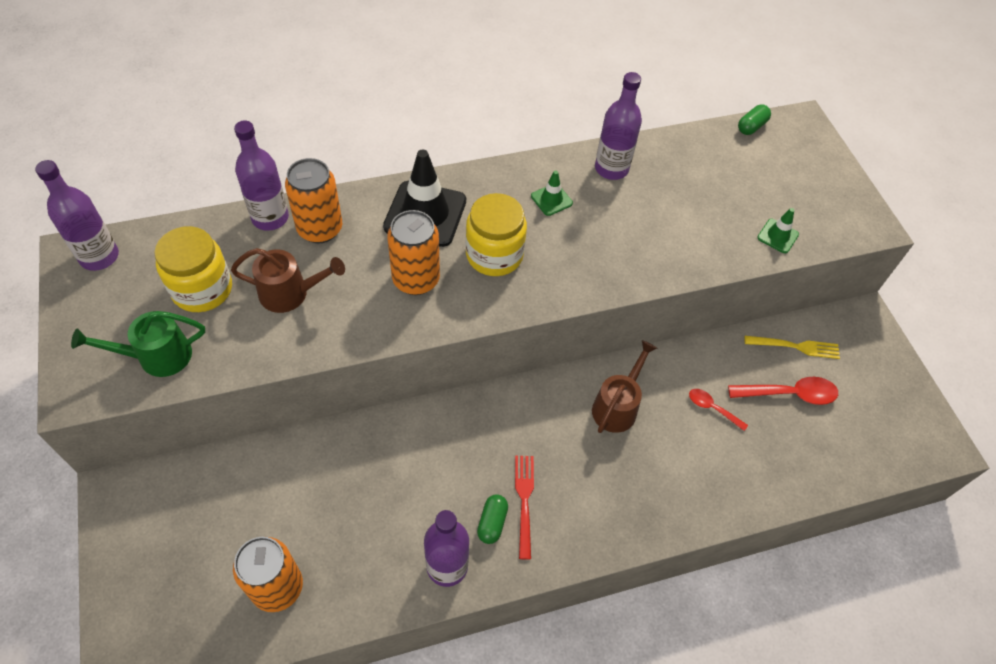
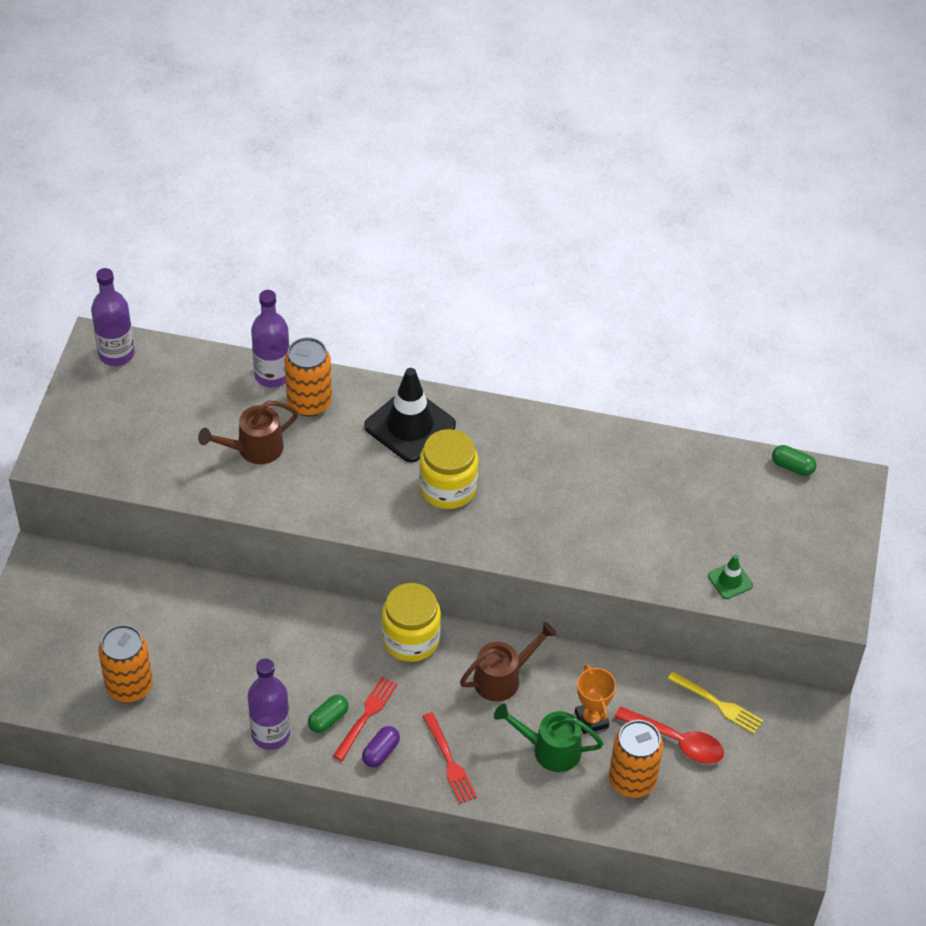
camera: 30 degrees right, 5 degrees down
(156, 356) = (121, 457): green watering can -> green watering can (549, 749)
(202, 289) = (184, 416): yellow jar -> yellow jar (410, 639)
(291, 293) = (253, 449): brown watering can -> brown watering can turned 120 degrees clockwise
(416, 279) = (365, 481): orange can -> orange can (632, 780)
(551, 199) = (535, 459): green traffic cone -> none
(559, 531) = (381, 752): none -> purple capsule
(611, 169) = (614, 452): purple bottle -> none
(624, 508) = (449, 761): none -> red fork
(712, 408) = (591, 719): red spoon -> orange trophy
(751, 127) = (792, 467): green capsule -> green capsule turned 45 degrees clockwise

